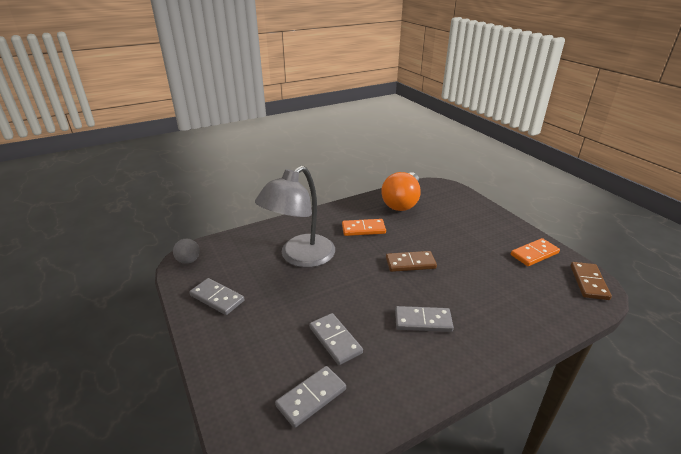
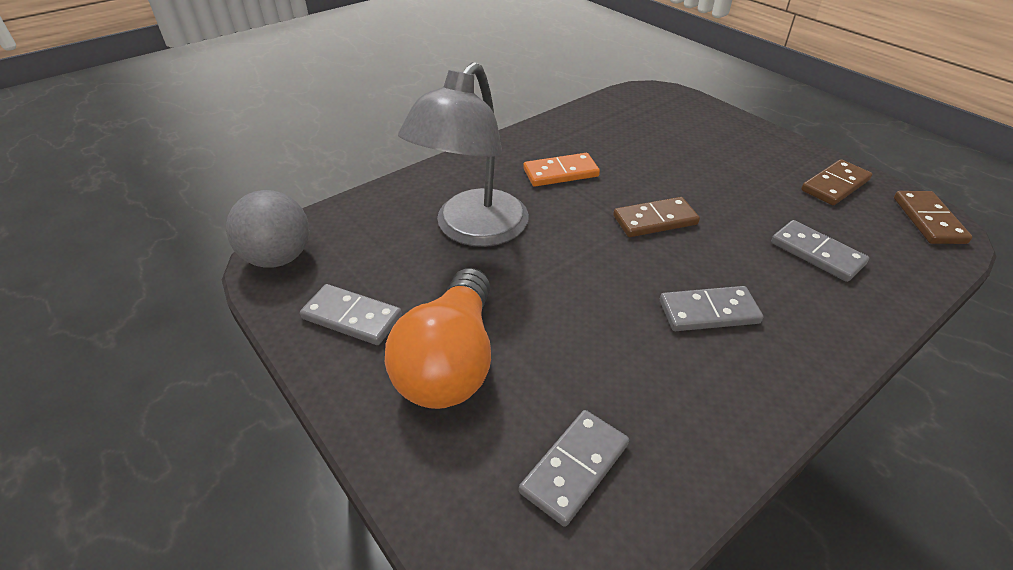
camera: 10 degrees left, 10 degrees up
(188, 261) = (278, 258): grey ball -> grey ball, size x1.68
(335, 340) = (580, 363): grey domino -> grey domino (817, 253)
(402, 202) = (607, 123): orange light bulb -> orange light bulb (450, 362)
(534, 254) = (835, 185): orange domino -> brown domino

